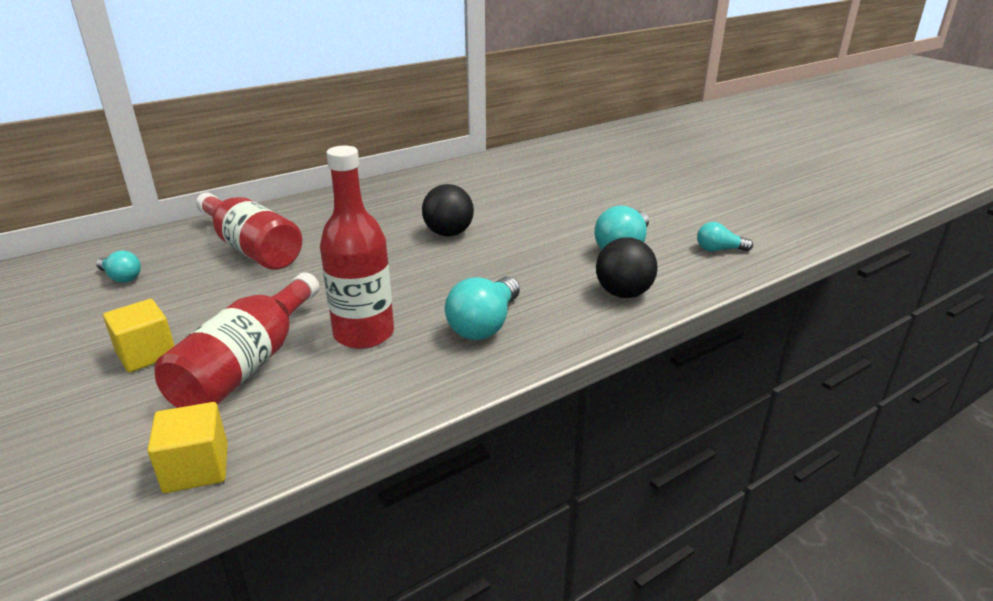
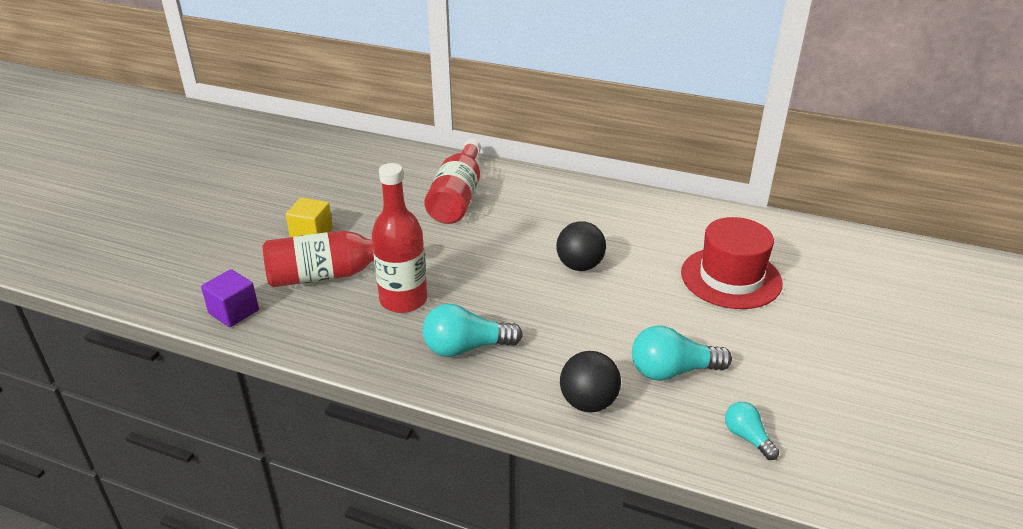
camera: 55 degrees right, 5 degrees up
(121, 277) = (375, 176): turquoise light bulb -> none
(196, 468) = (234, 312): yellow cube -> purple cube
(546, 189) = (731, 278): none -> red hat

